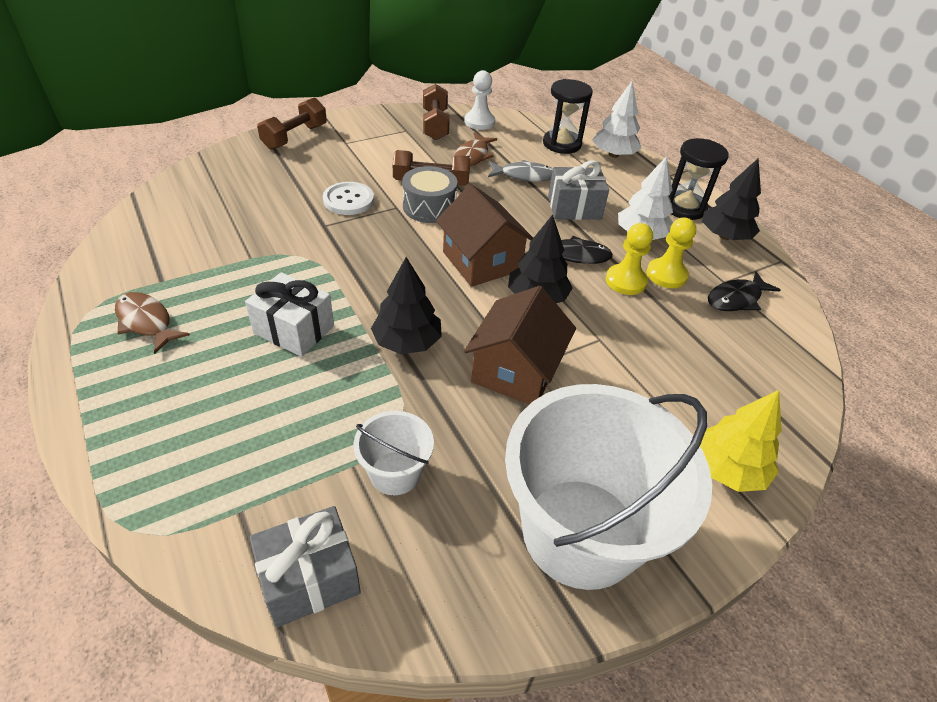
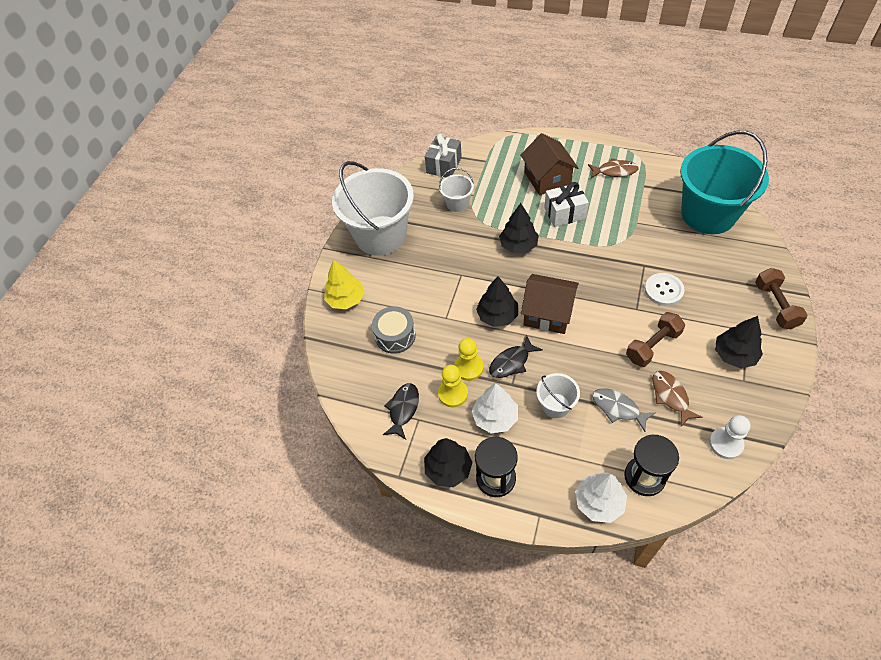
camera: 145 degrees right, 10 degrees up
(183, 211) = (708, 214): none -> turquoise bucket
(384, 141) = (734, 355): none -> black tree
(429, 207) = (623, 325): grey drum -> grey drum (395, 336)
(435, 125) = (740, 406): brown dumbbell -> none
(516, 370) = (463, 271): brown house -> brown house (547, 178)
(524, 176) = (618, 408): grey fish -> grey fish turned 75 degrees clockwise
(574, 208) = (555, 405): grey gift -> white bucket

